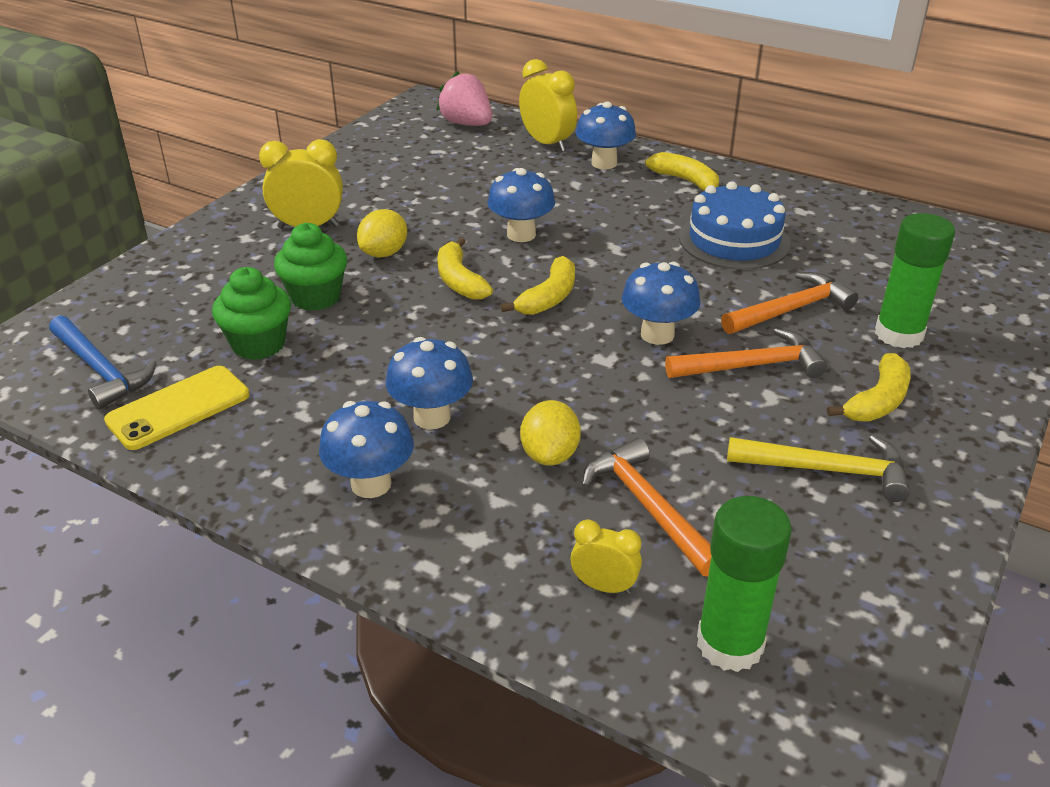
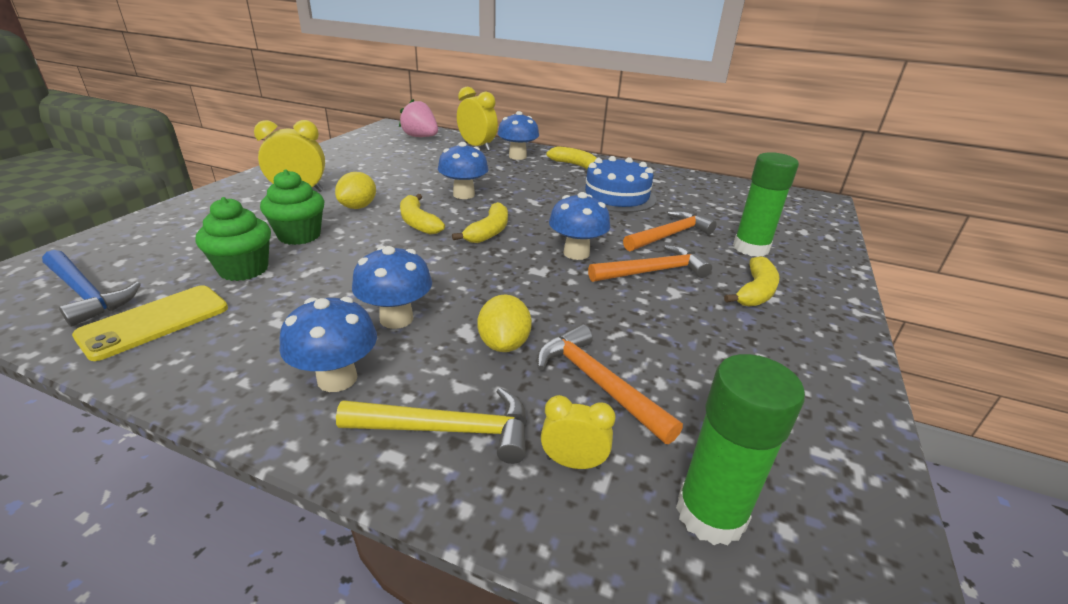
camera: 10 degrees left, 5 degrees down
(827, 470) = (738, 344): yellow hammer -> yellow hammer (448, 430)

